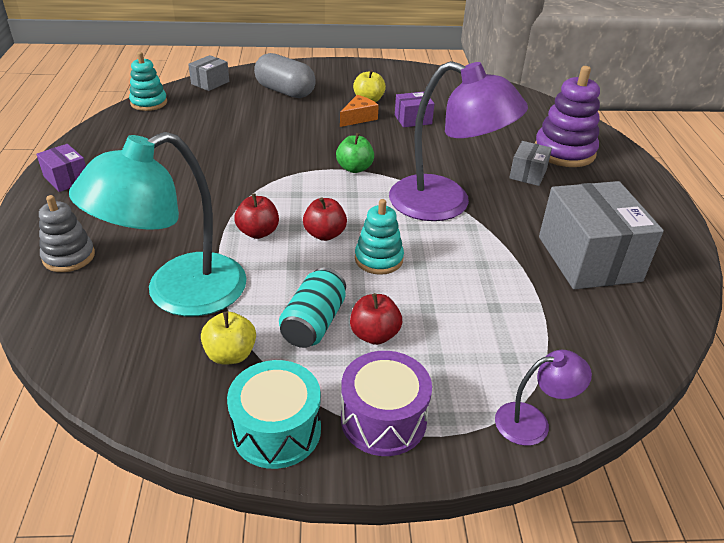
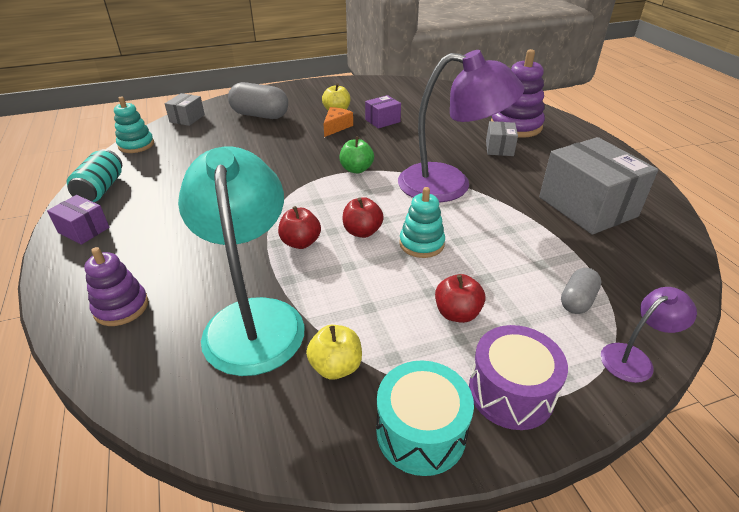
camera: 15 degrees left, 0 degrees up
(69, 257) = (121, 307): grey stacking toy -> purple stacking toy
(178, 293) = (253, 318): turquoise lamp -> turquoise lamp turned 135 degrees clockwise
(313, 323) = (397, 316): turquoise can -> turquoise can (101, 189)
(509, 352) = (577, 300): none -> grey capsule

